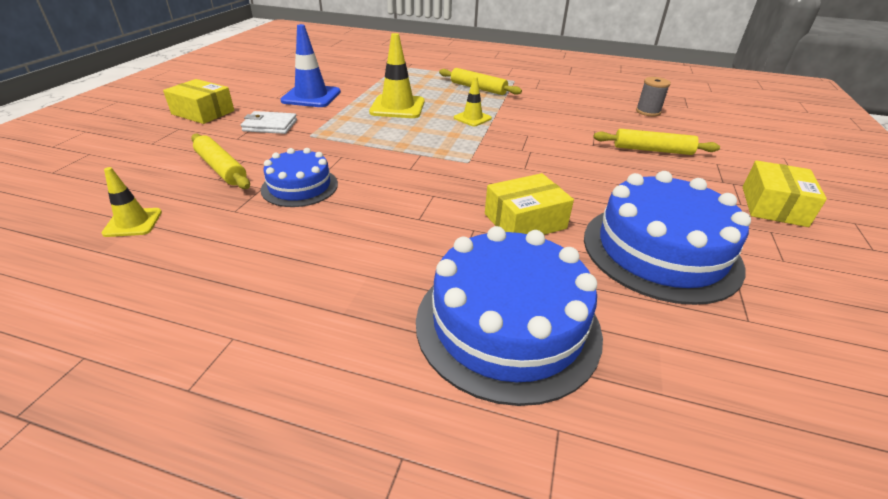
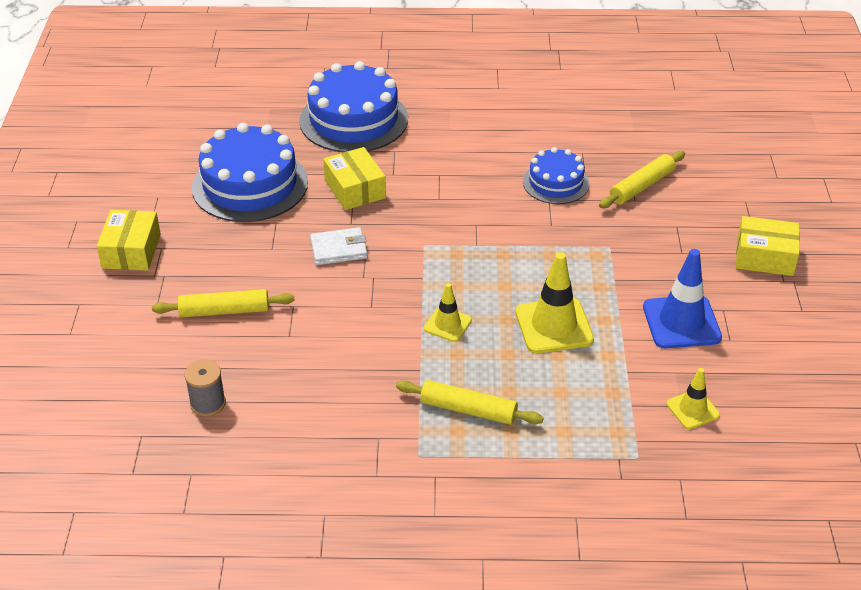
camera: 165 degrees right, 5 degrees up
(133, 223) = (639, 129): yellow traffic cone -> yellow traffic cone (692, 409)
(221, 168) = (641, 186): yellow rolling pin -> yellow rolling pin turned 75 degrees counterclockwise
(270, 125) = (666, 252): white wallet -> white wallet (339, 249)
(525, 221) = (355, 189): yellow box -> yellow box turned 75 degrees counterclockwise

